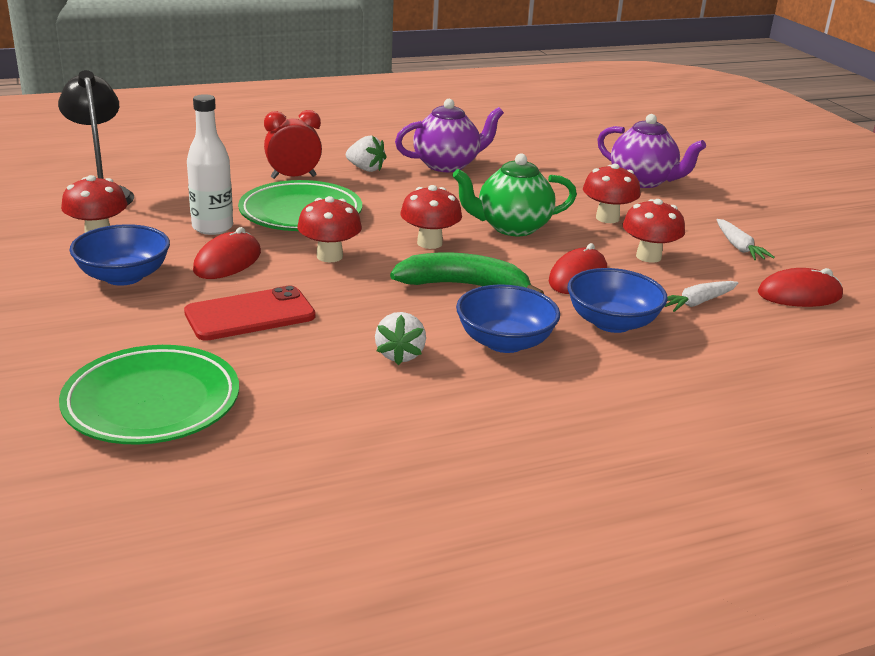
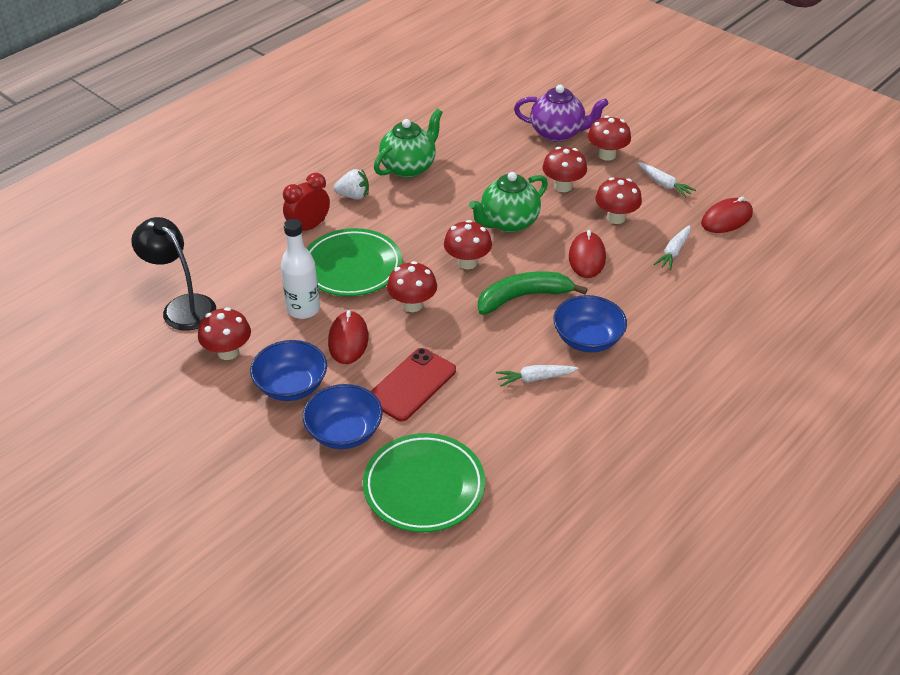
camera: 25 degrees left, 15 degrees up
(400, 355) = (535, 378): white strawberry -> white carrot
(447, 165) = (409, 167): purple teapot -> green teapot
(612, 322) = (637, 293): blue bowl -> blue bowl (344, 432)
(687, 209) = (607, 155): none -> red mushroom

